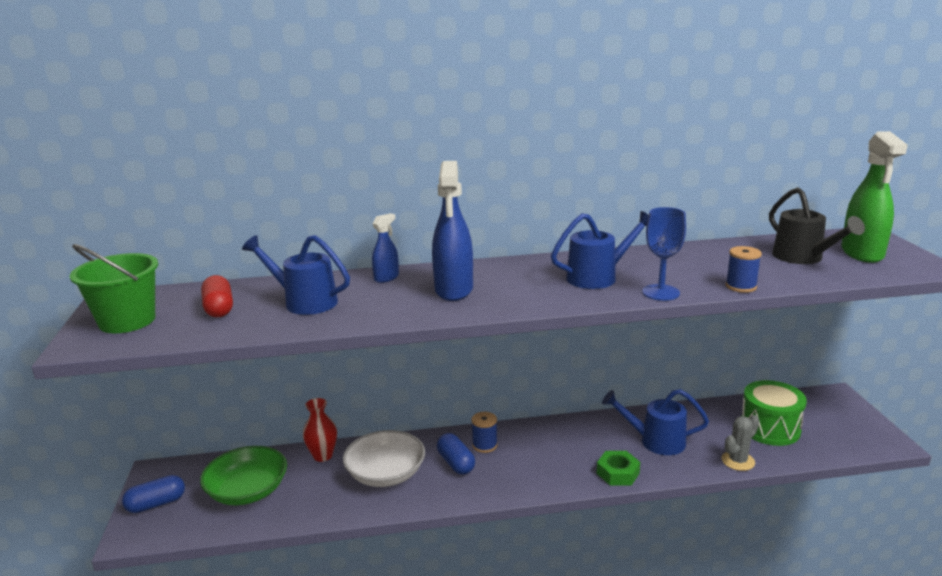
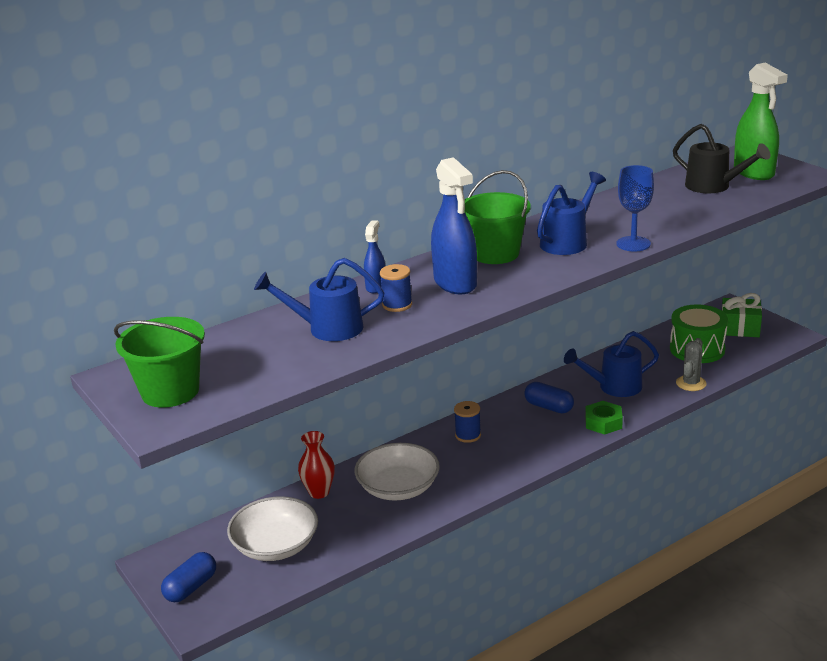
camera: 25 degrees left, 5 degrees up
(219, 308) = (249, 356): red capsule -> none
(247, 491) = (275, 545): green bowl -> white bowl
(456, 463) = (455, 458): blue capsule -> blue capsule (549, 407)
(519, 273) = (495, 253): none -> green bucket
(741, 286) = (689, 224): blue spool -> blue spool (397, 305)
(832, 419) = (740, 328): none -> green gift

